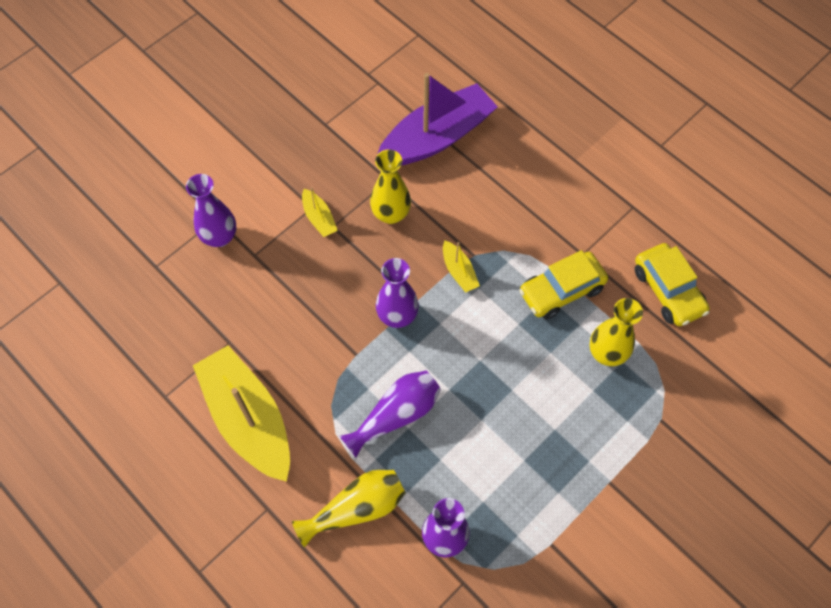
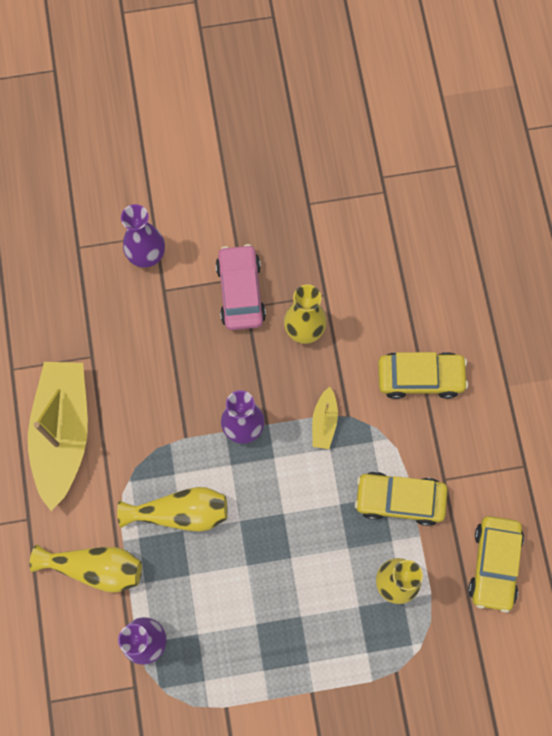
camera: 35 degrees right, 10 degrees up
(319, 218) = (240, 292): yellow boat -> pink car
(396, 415) = (181, 513): purple vase -> yellow vase
(437, 137) = (398, 281): purple boat -> none
(507, 194) = (420, 377): none -> yellow car

